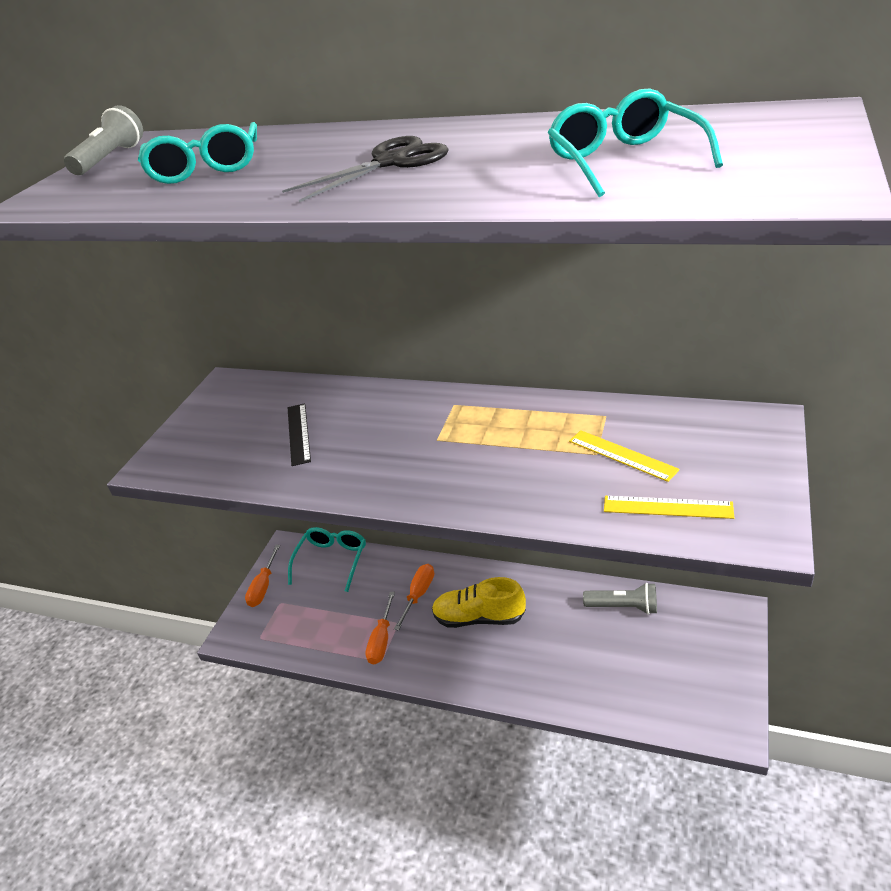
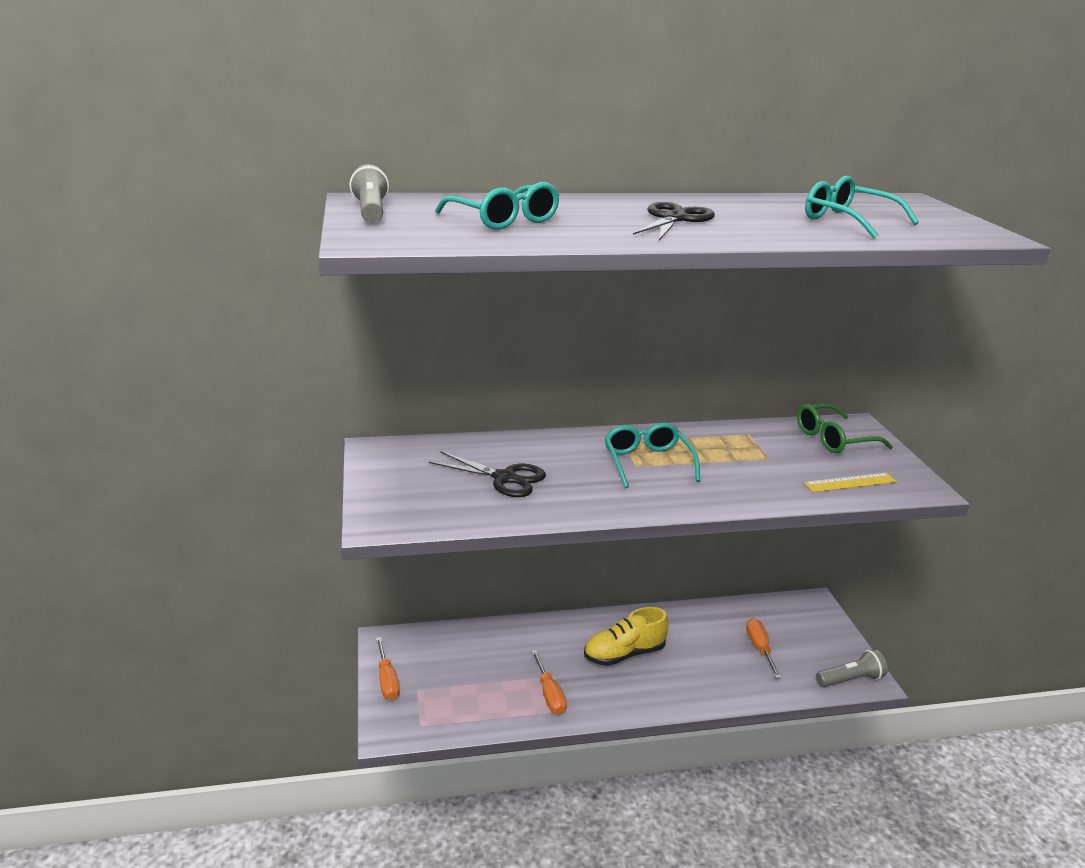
camera: 35 degrees left, 10 degrees down
(299, 433) = (504, 478): black ruler -> black scissors
(332, 560) = (444, 641): turquoise glasses -> turquoise glasses (647, 462)
(419, 594) = (555, 649): orange screwdriver -> orange screwdriver (759, 648)
(622, 455) = (787, 456): yellow ruler -> none
(624, 607) = (733, 617): grey flashlight -> grey flashlight (850, 679)
(709, 438) = (833, 439): none -> green glasses

